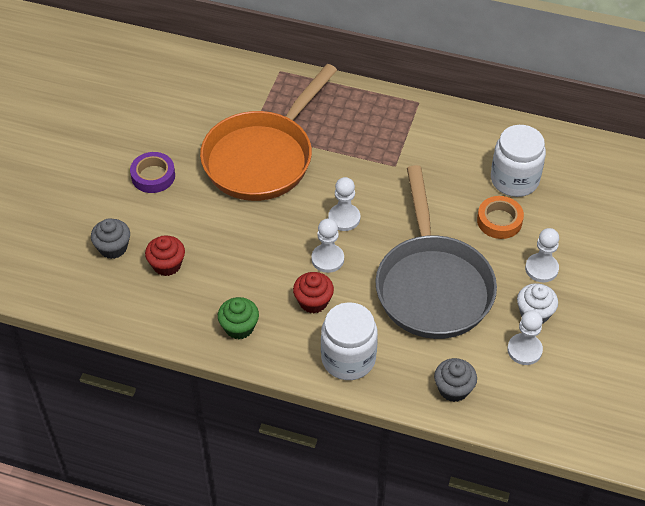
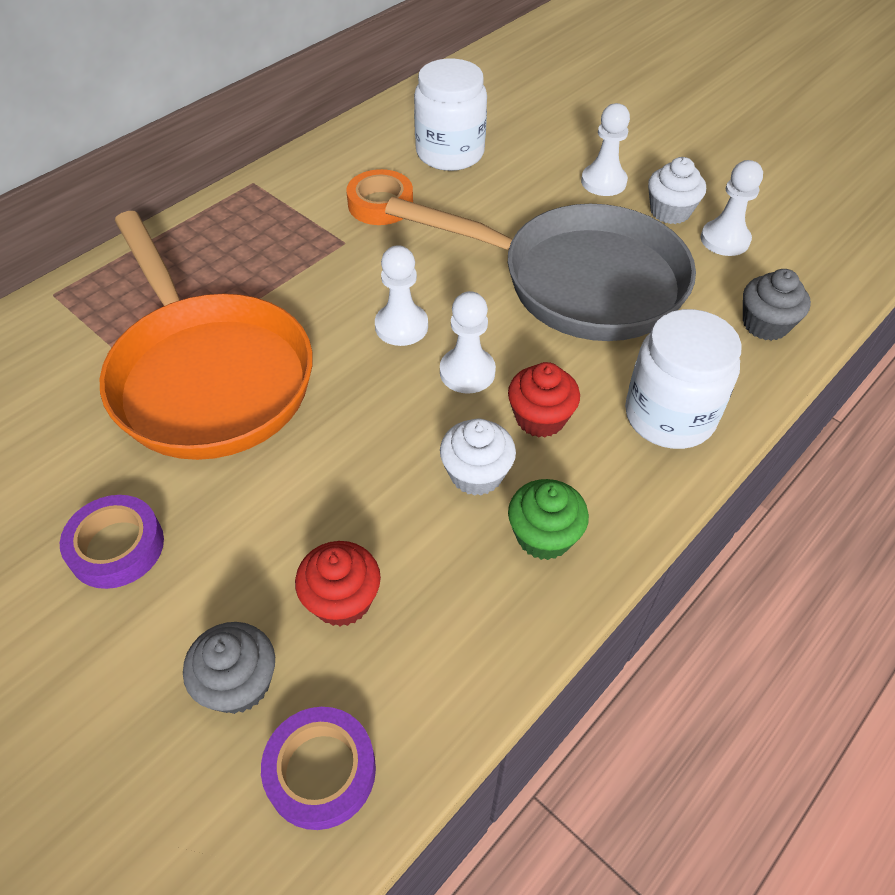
camera: 65 degrees left, 0 degrees up
(90, 290) = (321, 771): none -> purple tape
(261, 287) = (476, 474): none -> white cupcake
(499, 221) = (507, 187): orange tape -> orange tape (380, 204)

